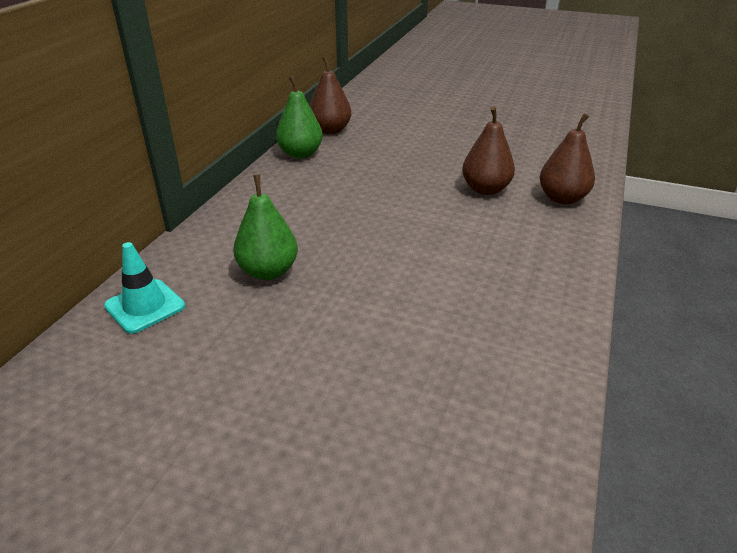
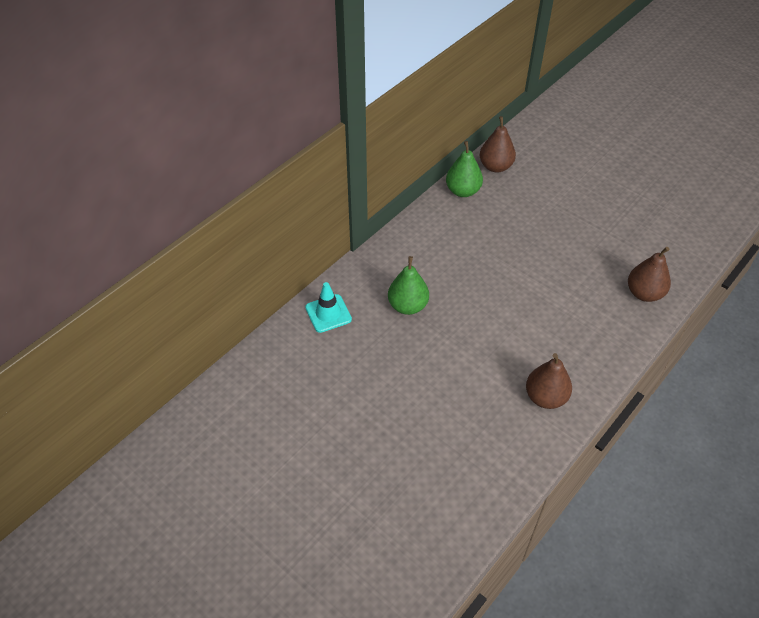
camera: 20 degrees right, 15 degrees up
(485, 189) = (589, 268): brown pear -> brown pear (545, 397)

